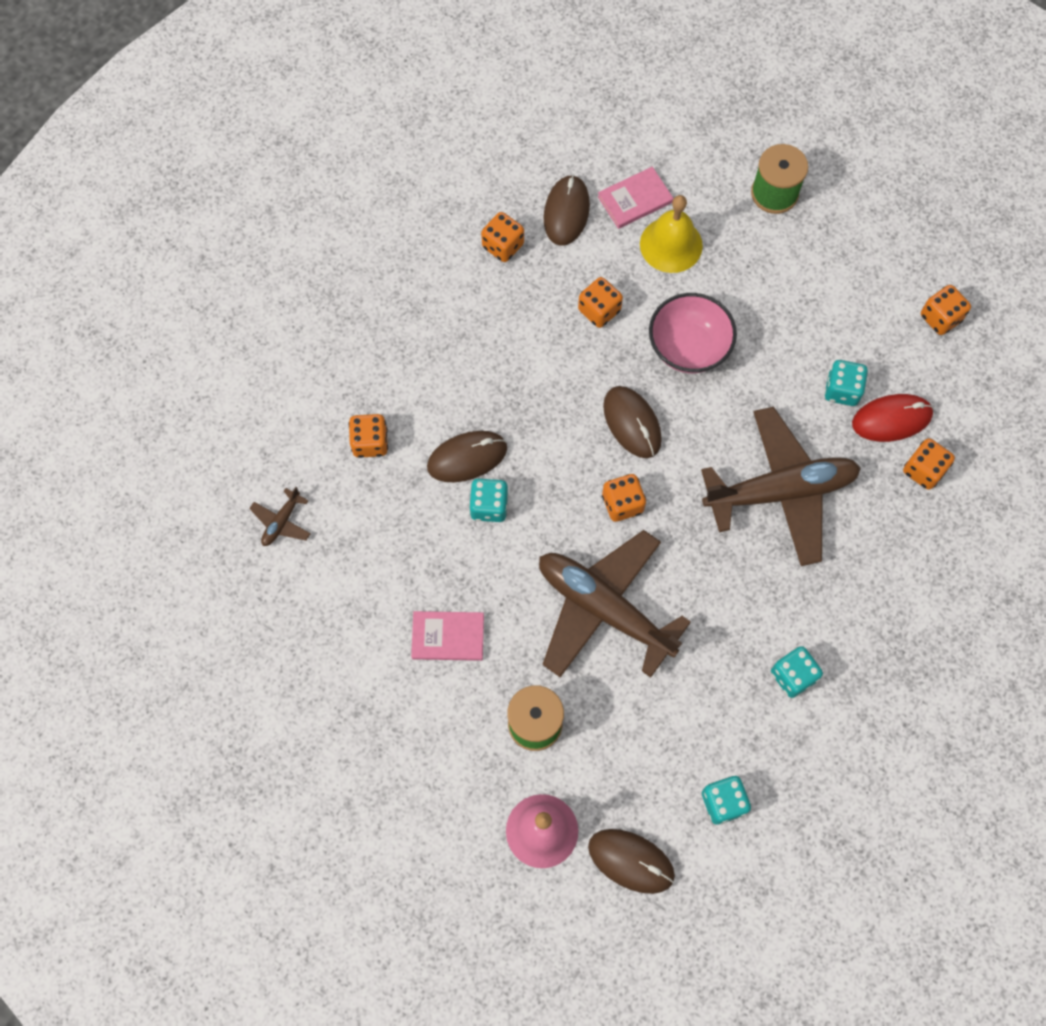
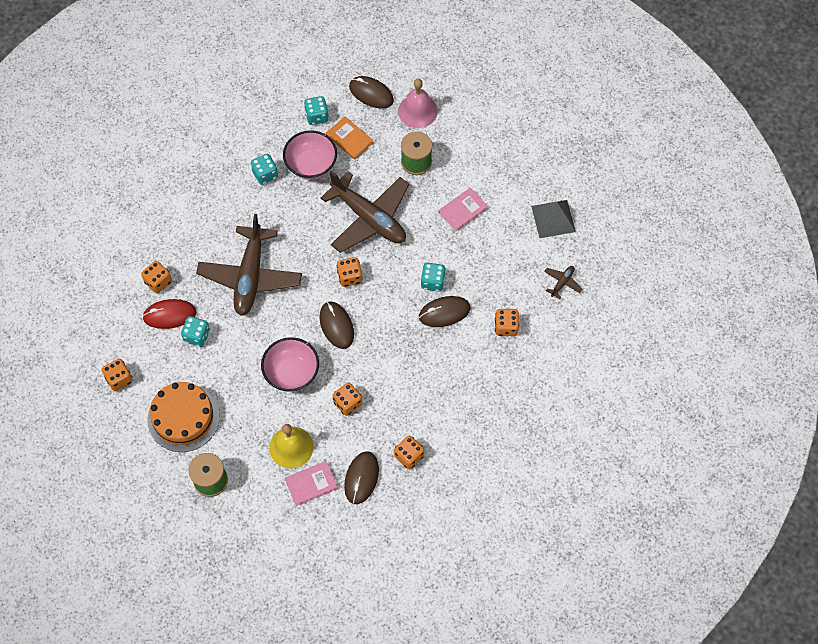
camera: 175 degrees left, 5 degrees down
(295, 634) = (553, 219): none -> grey pyramid
(448, 637) = (463, 210): pink book -> pink book turned 45 degrees counterclockwise
(657, 760) = (349, 139): none -> orange book
(717, 702) = (311, 165): none -> pink bowl
(780, 491) = (250, 276): brown plane -> brown plane turned 75 degrees counterclockwise
(832, 272) = (183, 418): none -> orange cake

